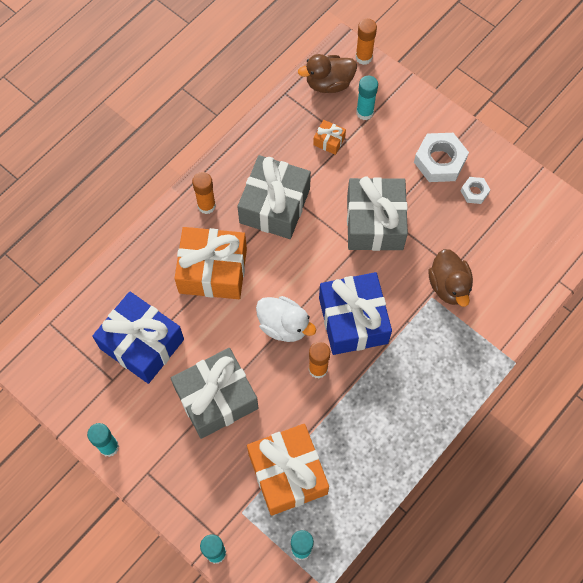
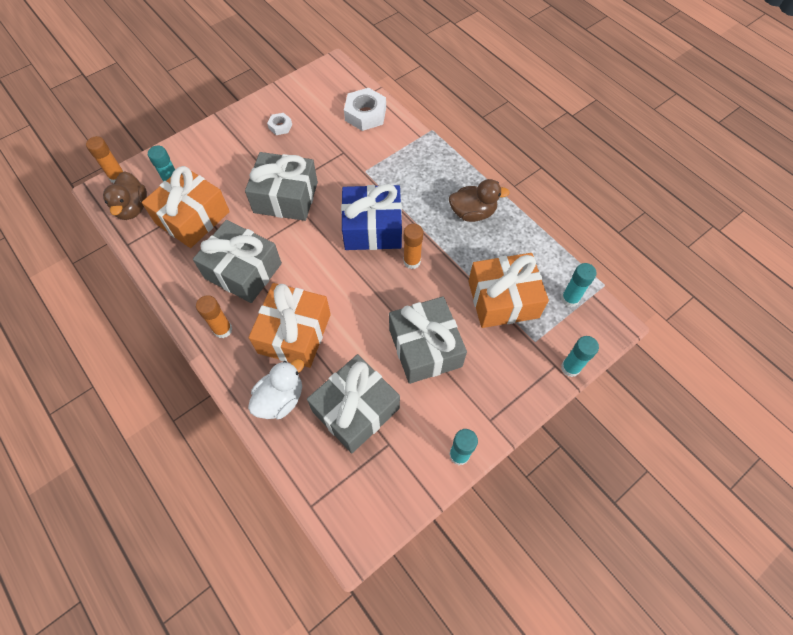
camera: 80 degrees left, 5 degrees down
(142, 344) = (356, 409): blue gift -> grey gift
(284, 325) = (365, 281): white duck -> white duck (280, 399)
(329, 141) = (192, 217): orange gift -> orange gift, size x2.34
(439, 161) = (244, 143): white nut -> white nut (365, 114)
(449, 286) = (358, 158): brown duck -> brown duck (472, 213)

